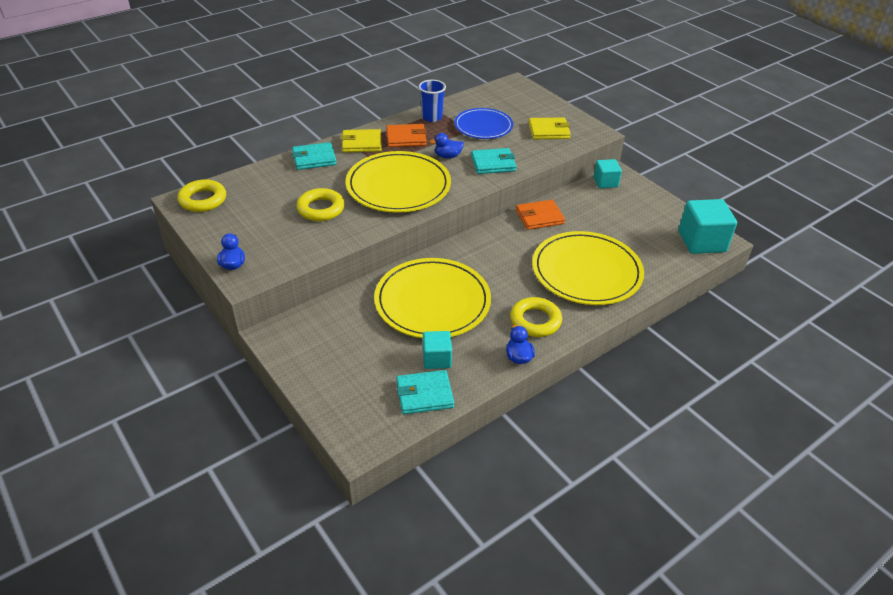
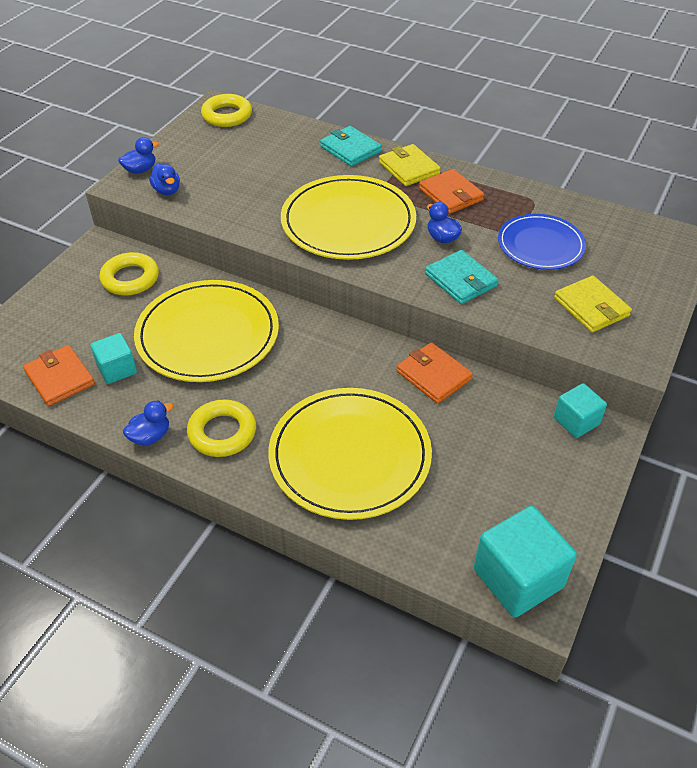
camera: 65 degrees right, 5 degrees up
(278, 257) = (167, 190): none -> blue duck
(321, 209) = (264, 186): yellow ring -> yellow ring (130, 278)
(424, 394) = (59, 378): turquoise wallet -> orange wallet
(432, 117) = (517, 198): blue cup -> none

